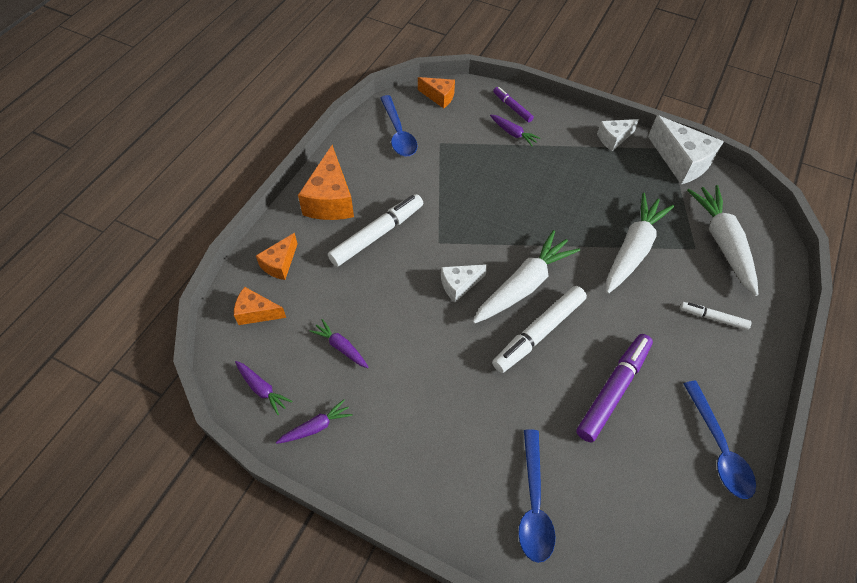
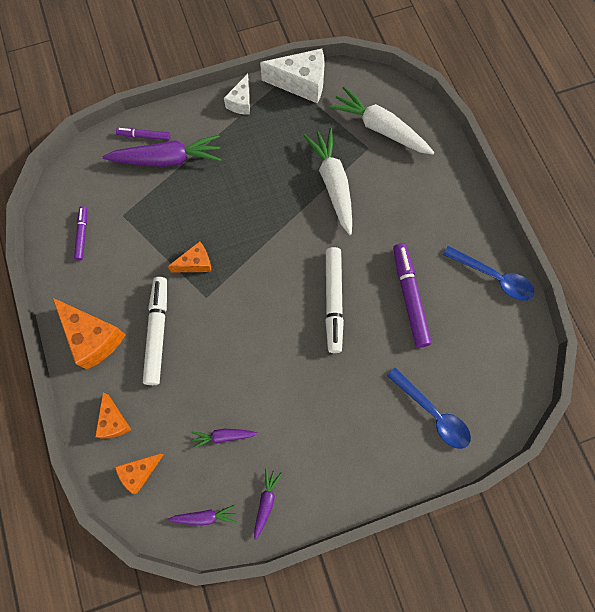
camera: 45 degrees left, 15 degrees up
(398, 133) = (82, 235): blue spoon -> purple marker
(439, 97) = (79, 174): orange cheese -> orange cheese (196, 263)
(459, 285) = (252, 316): white cheese -> none
(513, 133) = (167, 159): purple carrot -> purple carrot, size x2.05
(523, 285) = (292, 276): white carrot -> none
(713, 318) = (420, 191): white marker -> none

